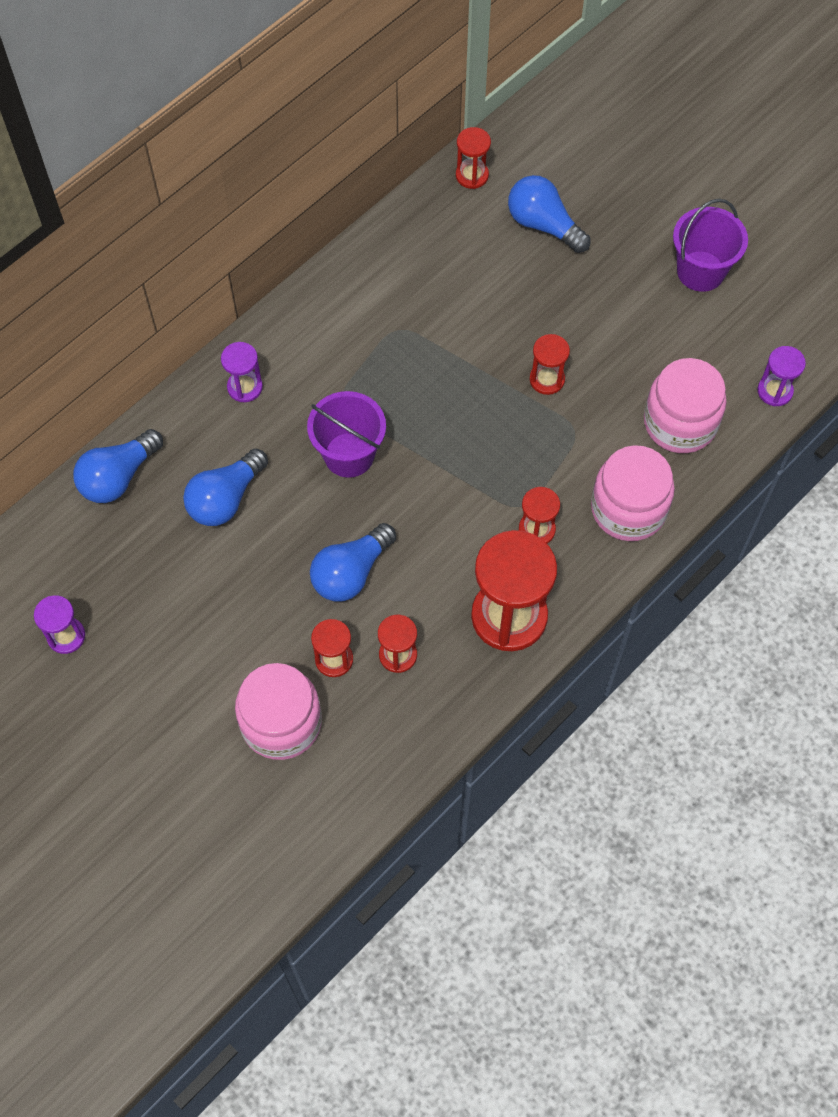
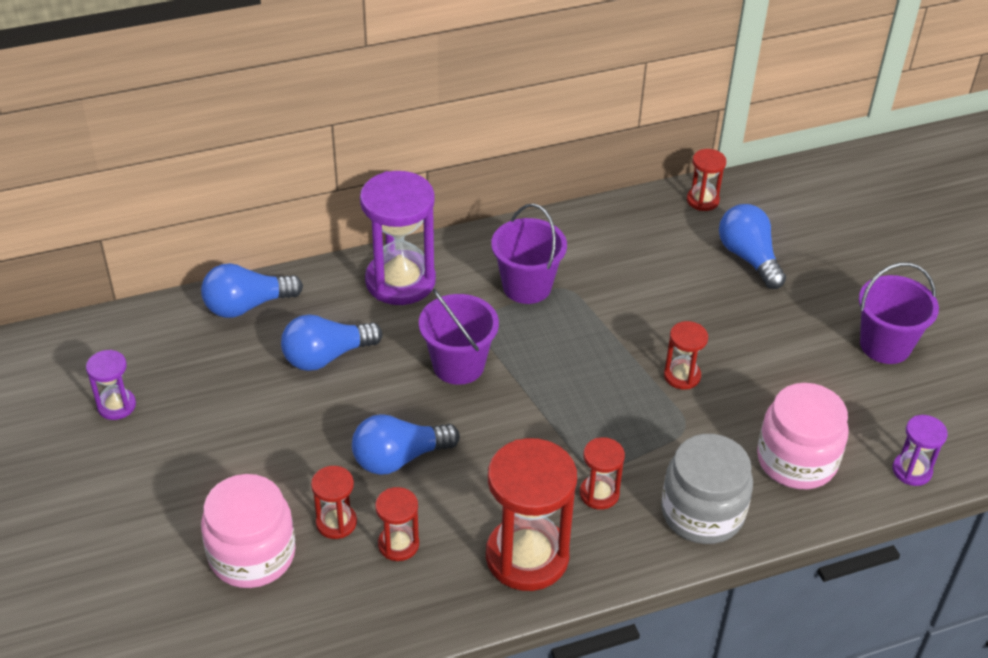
camera: 25 degrees right, 20 degrees down
(245, 387) = (400, 281): purple hourglass -> purple hourglass, size x2.01
(363, 342) = (527, 286): none -> purple bucket
(628, 509) = (702, 512): pink jar -> grey jar

